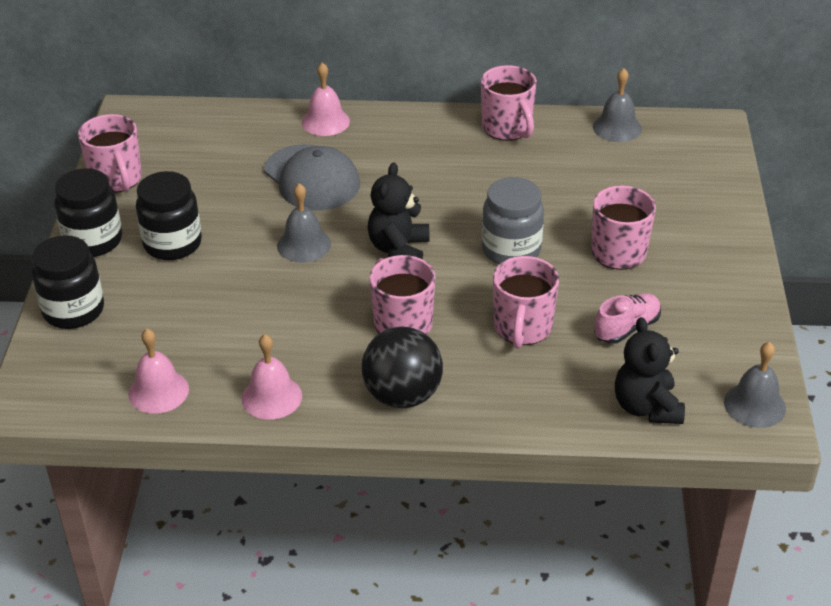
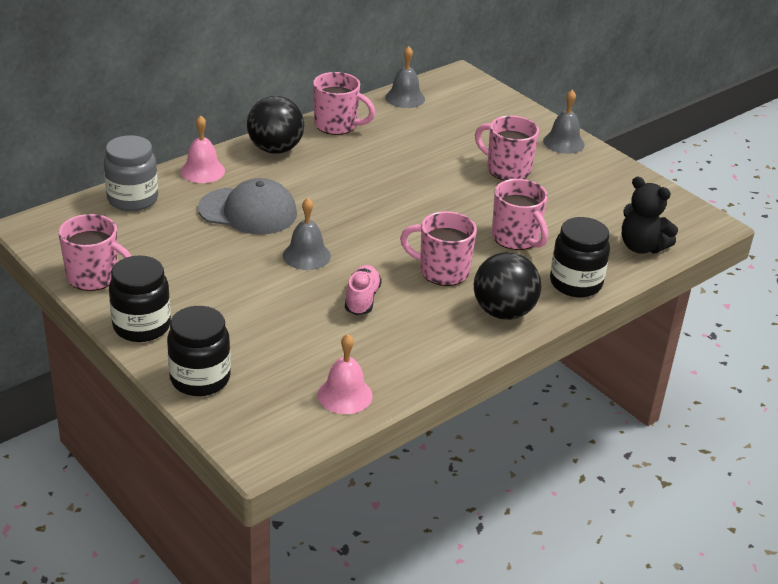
camera: 45 degrees left, 5 degrees down
(172, 244) = (209, 299): black jar -> black jar (575, 283)
(271, 397) = (425, 357): pink bell -> none
(399, 249) = (374, 229): black teddy bear -> none
(417, 128) = (275, 149): none -> black ball
(511, 250) = (445, 197): grey jar -> grey jar (133, 199)
(626, 328) = (572, 210): pink shoe -> pink shoe (362, 299)
(754, 405) = (690, 217): grey bell -> grey bell (563, 142)

